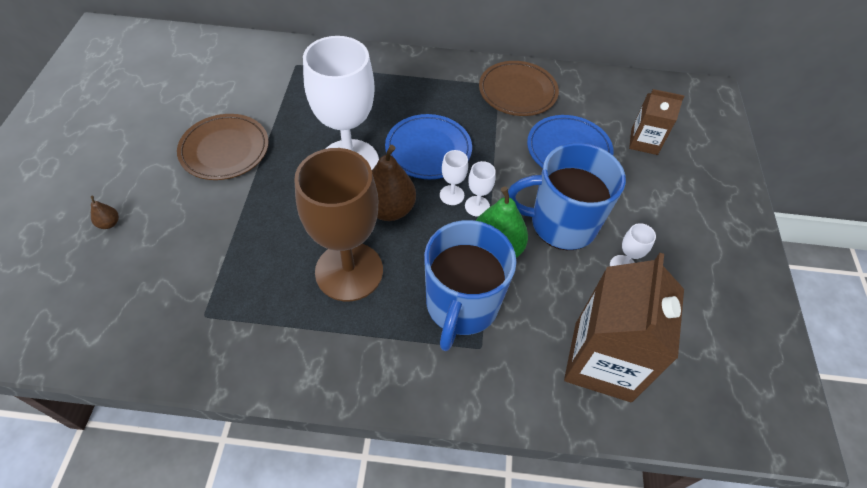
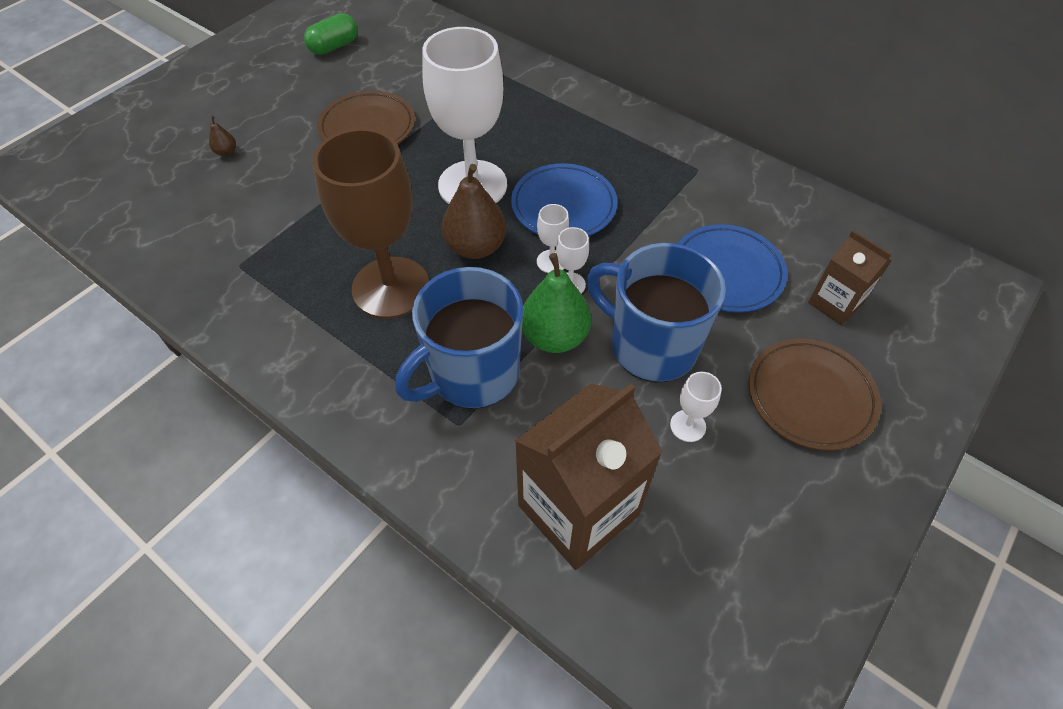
camera: 35 degrees right, 0 degrees up
(137, 92) = (334, 46): none -> green capsule
(517, 92) = (716, 185): brown plate -> brown plate (810, 396)

